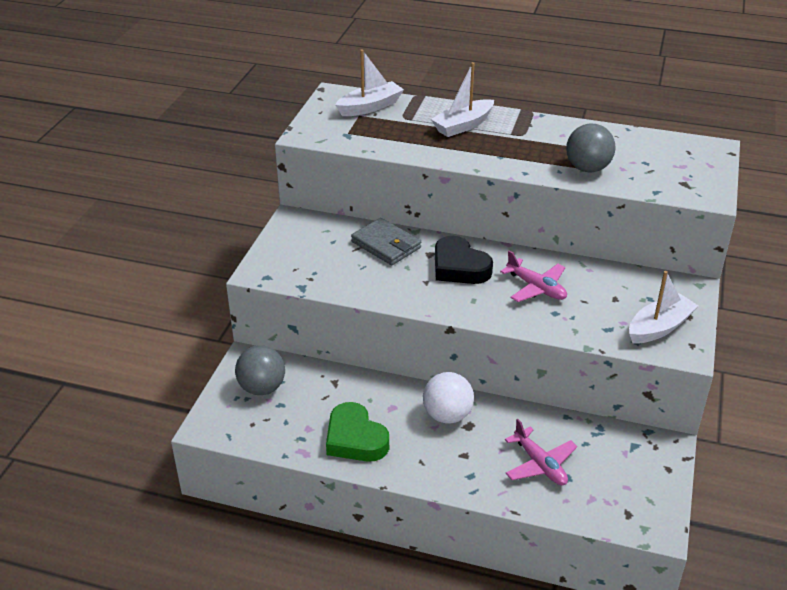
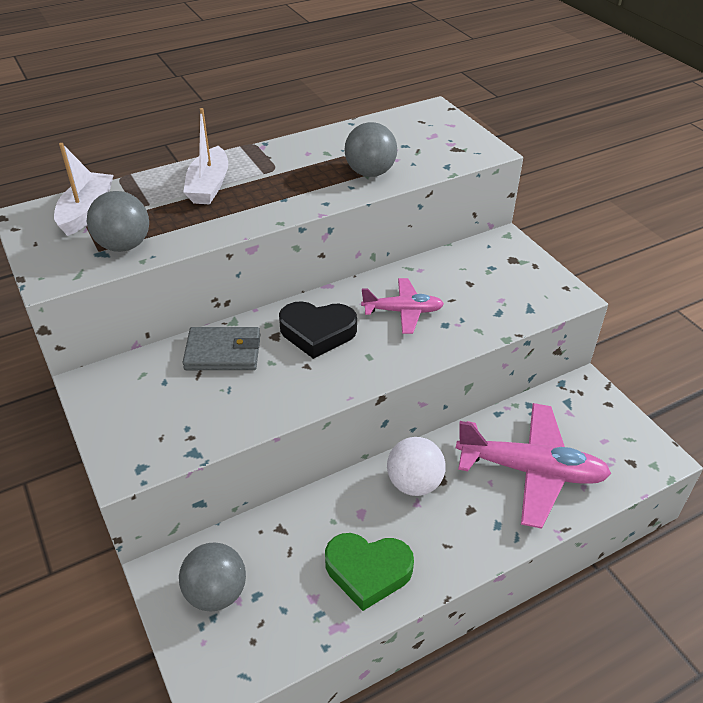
camera: 45 degrees left, 5 degrees up
(365, 137) = (124, 245): none -> grey ball
(540, 464) = (531, 471): pink plane -> pink plane, size x1.76
(659, 327) = (529, 287): white boat -> none

